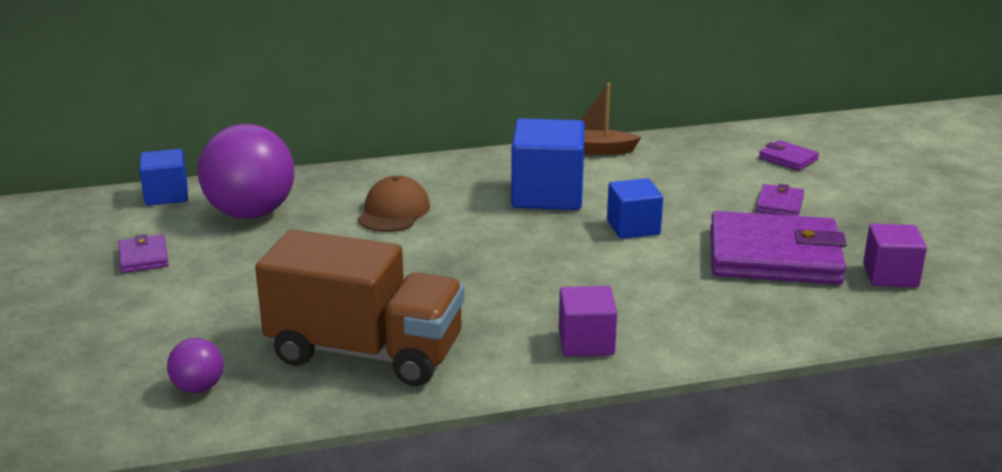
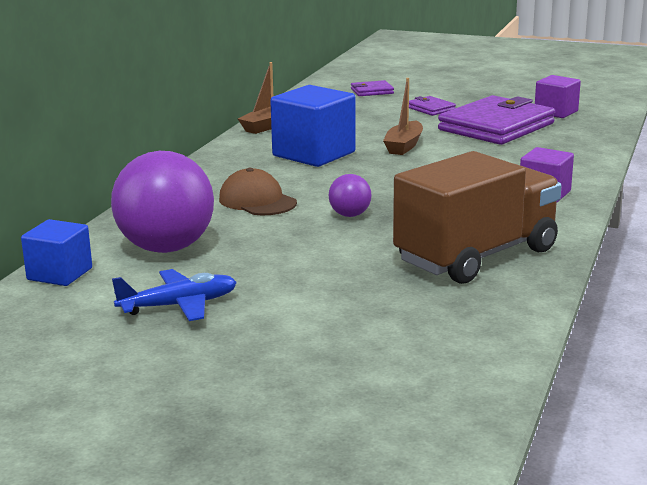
camera: 55 degrees left, 5 degrees down
(143, 257) = (179, 305): purple wallet -> blue plane
(198, 388) = (459, 324): purple ball -> purple ball (350, 215)
(633, 227) = (404, 146): blue cube -> brown boat

